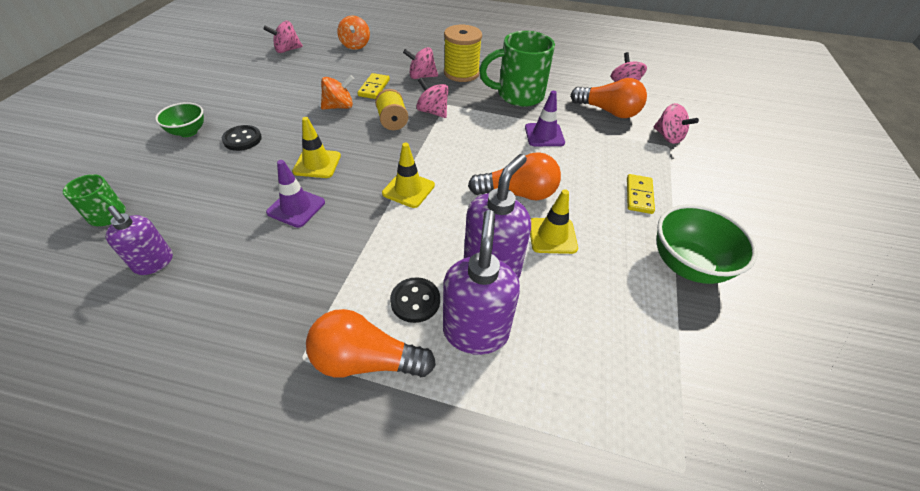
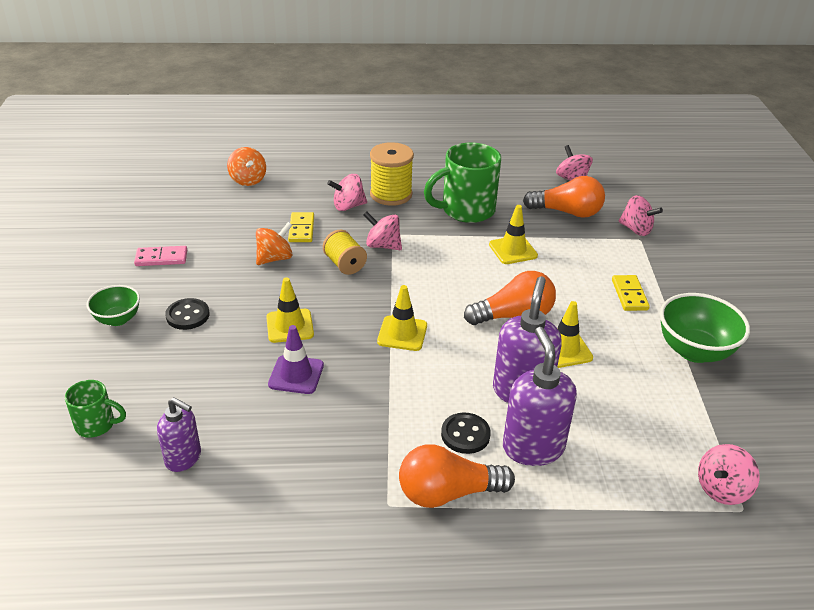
camera: 15 degrees left, 10 degrees down
(253, 91) = (161, 258): none -> pink domino
(287, 50) = (167, 199): pink spinning top -> pink spinning top (722, 489)
(544, 135) = (513, 250): purple traffic cone -> yellow traffic cone

